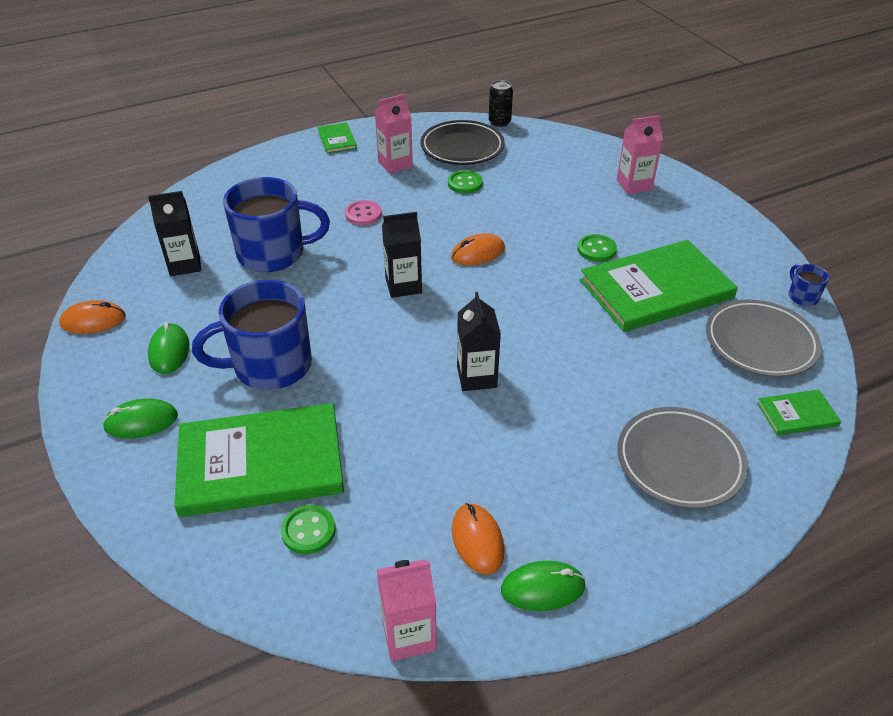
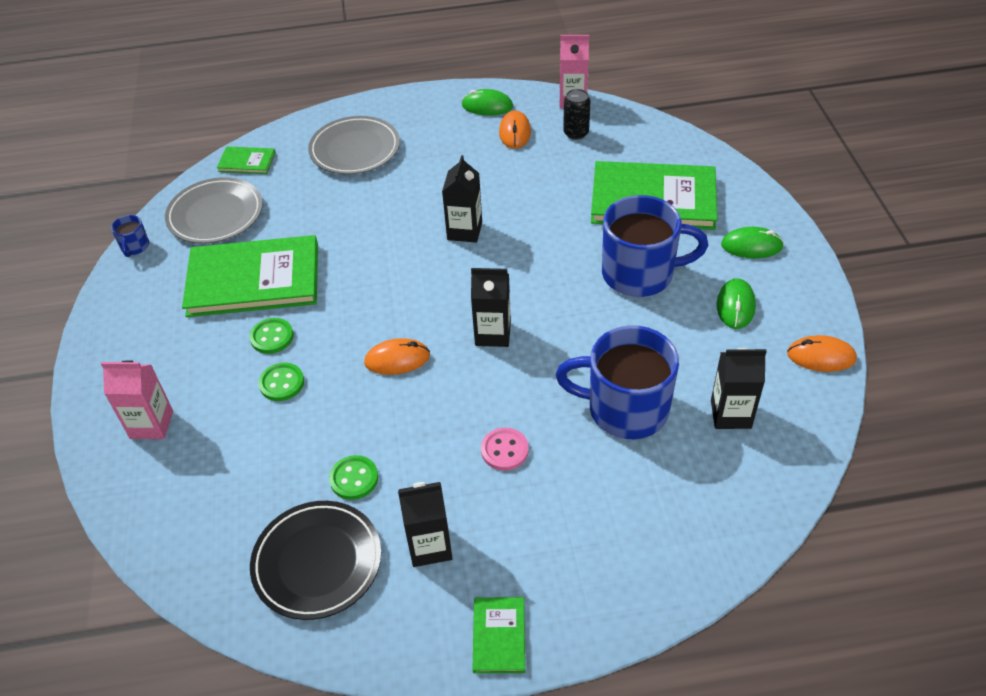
camera: 160 degrees left, 5 degrees up
(308, 531) = (623, 155): green button -> green button (282, 383)
(395, 164) = (430, 546): pink carton -> black carton
(499, 122) = (226, 617): black can -> black can (576, 133)

